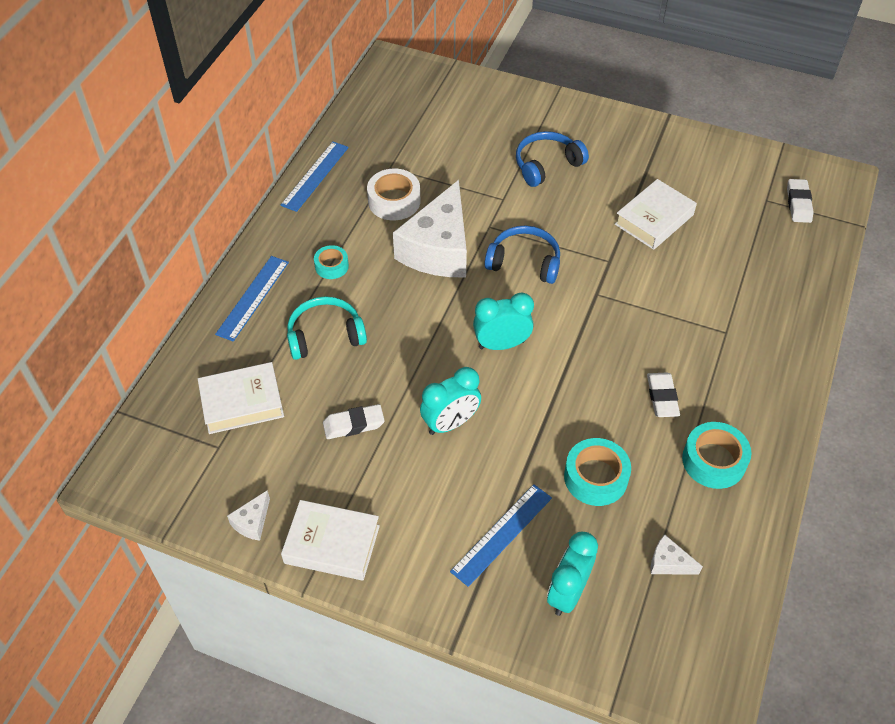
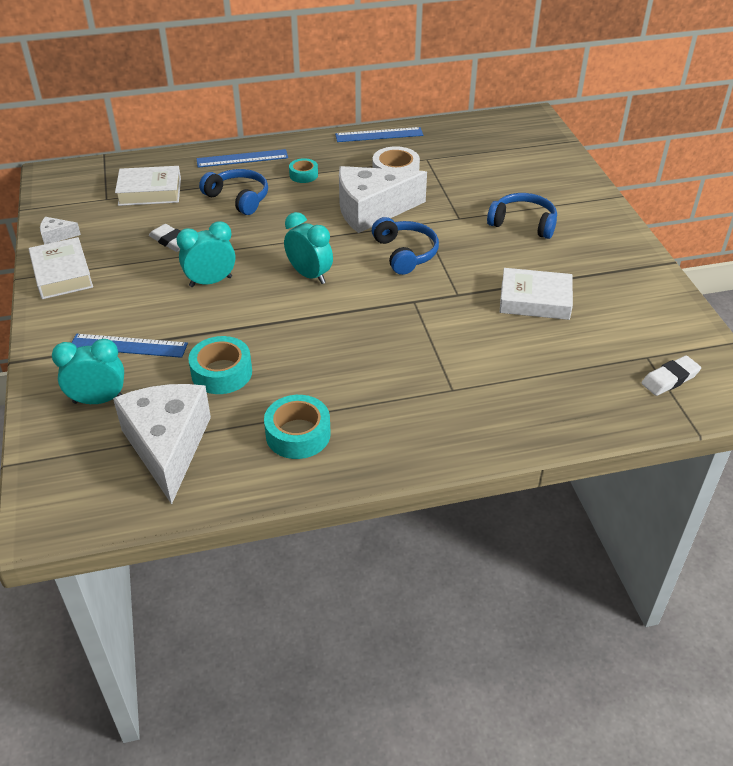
camera: 55 degrees right, 10 degrees down
(242, 403) = (150, 192): white book -> white book turned 45 degrees counterclockwise
(325, 335) = (238, 198): turquoise headphones -> blue headphones
(450, 423) = (210, 282): turquoise clock -> turquoise clock turned 135 degrees clockwise
(662, 397) = (339, 378): white eraser -> none
(668, 563) = (168, 446): white cheese -> white cheese, size x2.48

